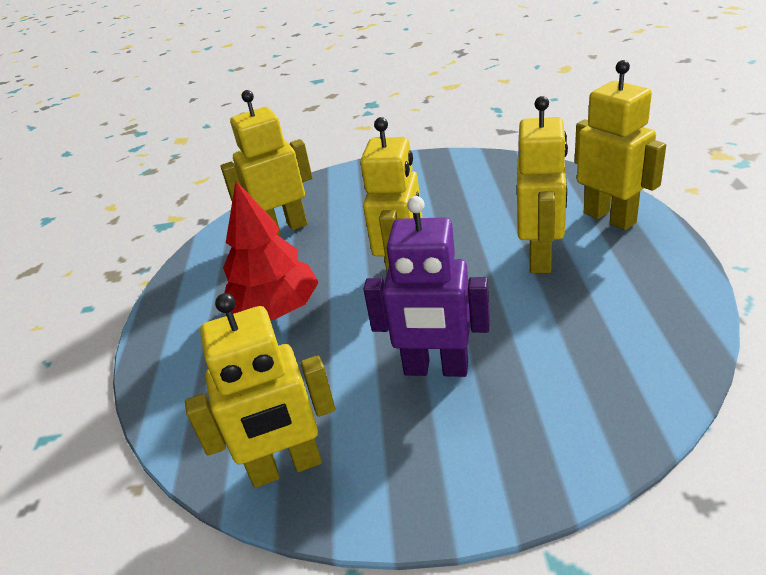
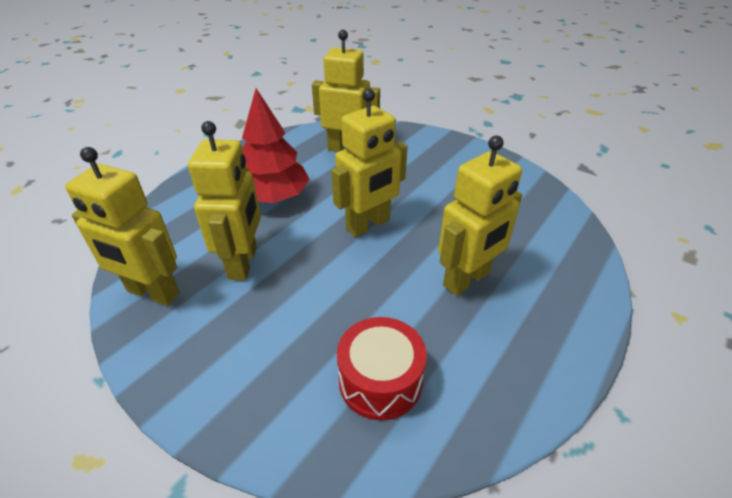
camera: 35 degrees right, 5 degrees up
(436, 369) = (295, 302): purple robot -> none
(585, 365) = (380, 380): none -> red drum
(610, 217) = (564, 288): yellow robot -> yellow robot (243, 263)

